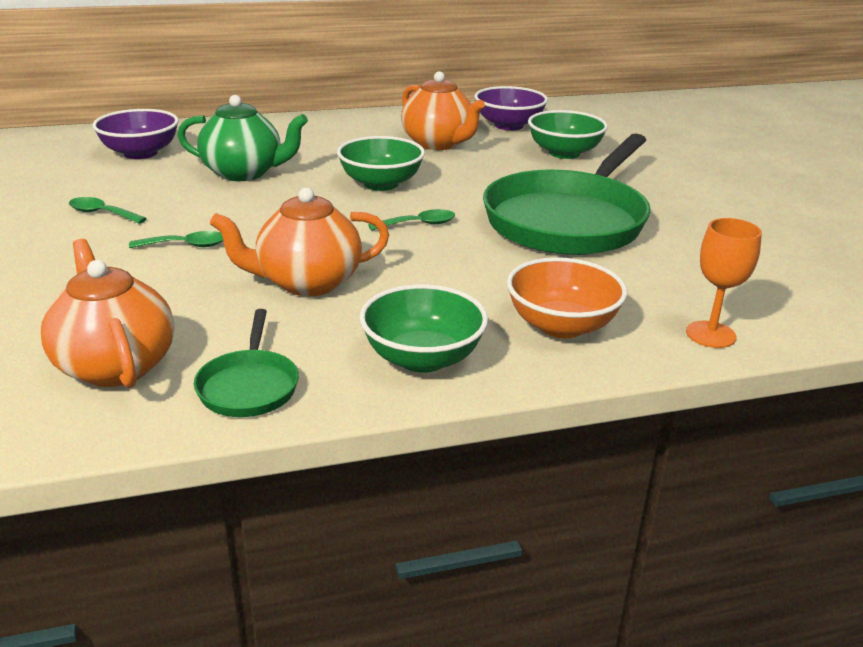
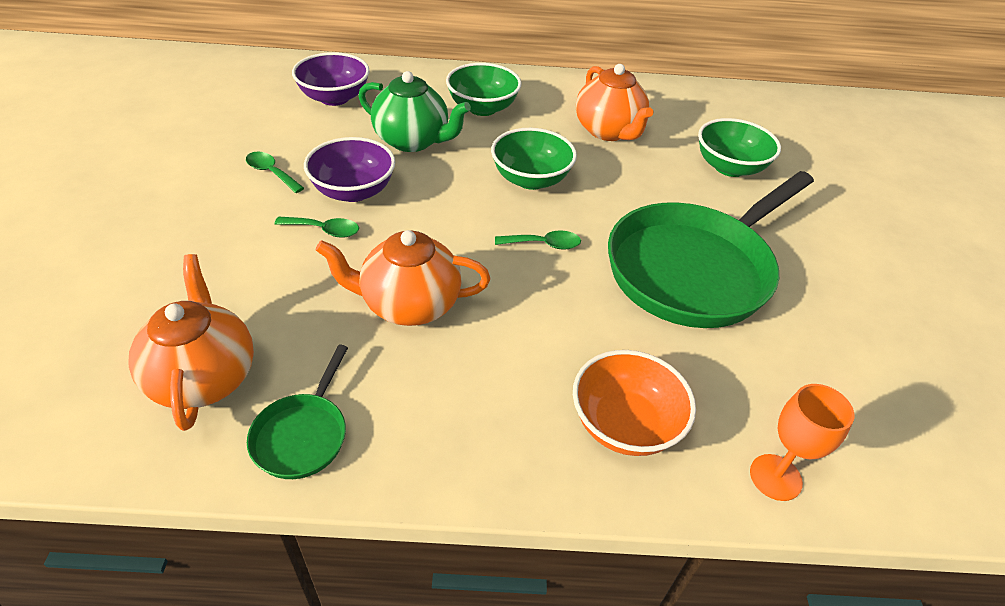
camera: 15 degrees right, 15 degrees up
(422, 358) = (472, 437): green bowl -> green bowl (482, 108)
(509, 125) = (689, 116): purple bowl -> purple bowl (353, 191)

